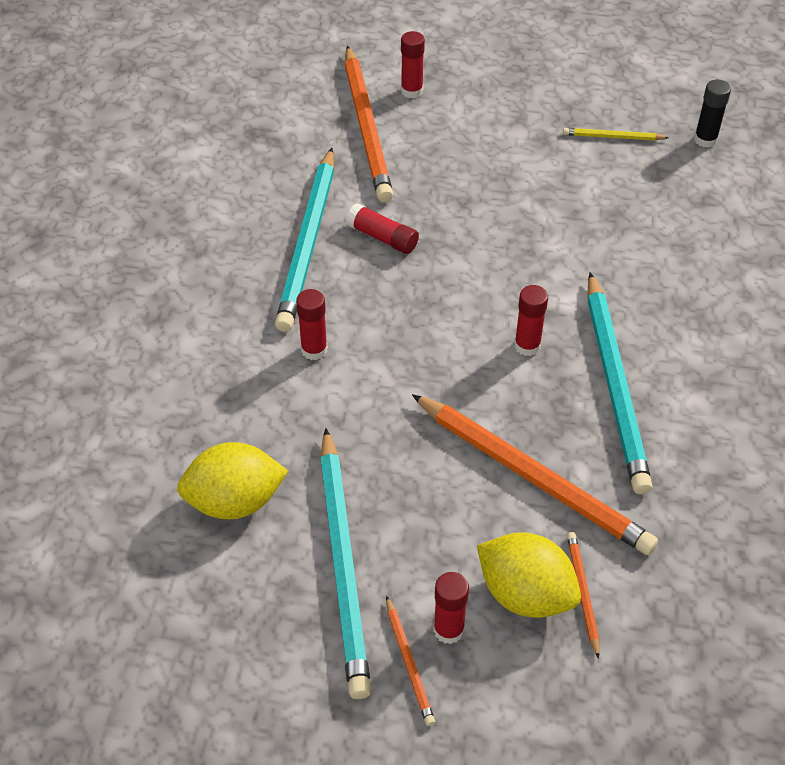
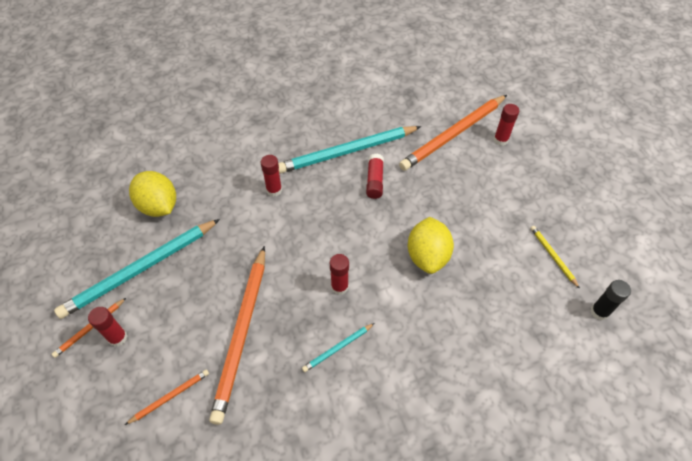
camera: 60 degrees right, 5 degrees up
(525, 594) = (157, 366): yellow lemon -> yellow lemon (427, 256)
(615, 385) = (338, 348): turquoise pencil -> turquoise pencil, size x0.45

